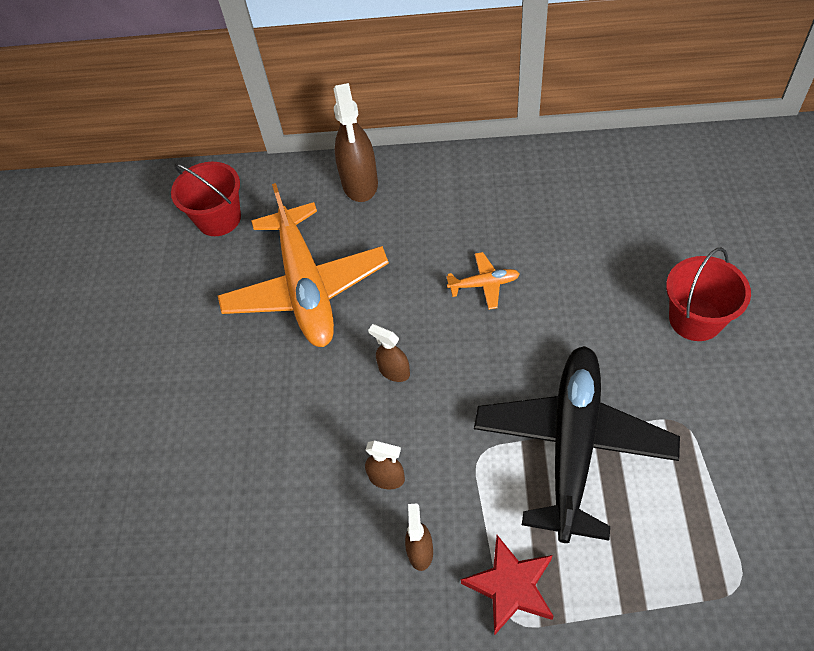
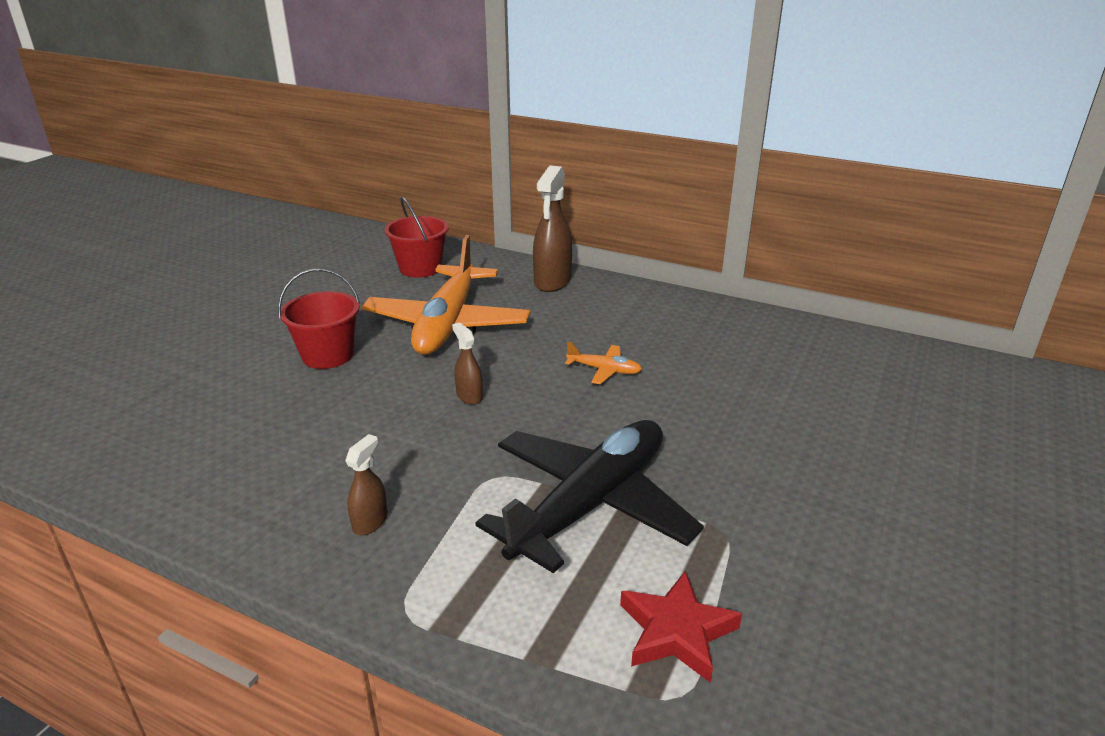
camera: 20 degrees right, 25 degrees down
(387, 478) = (392, 460): brown spray bottle -> none
(510, 586) = (429, 584): red star -> red star (676, 631)
(695, 319) = (802, 461): red bucket -> red bucket (327, 355)

